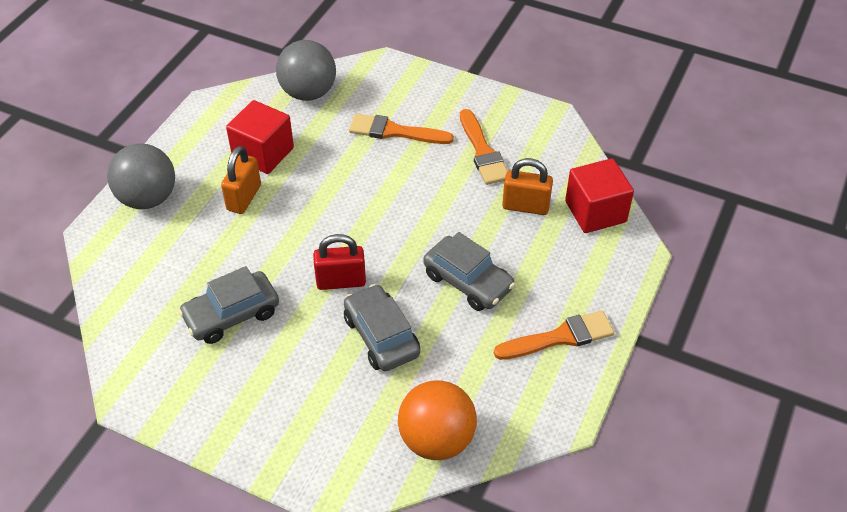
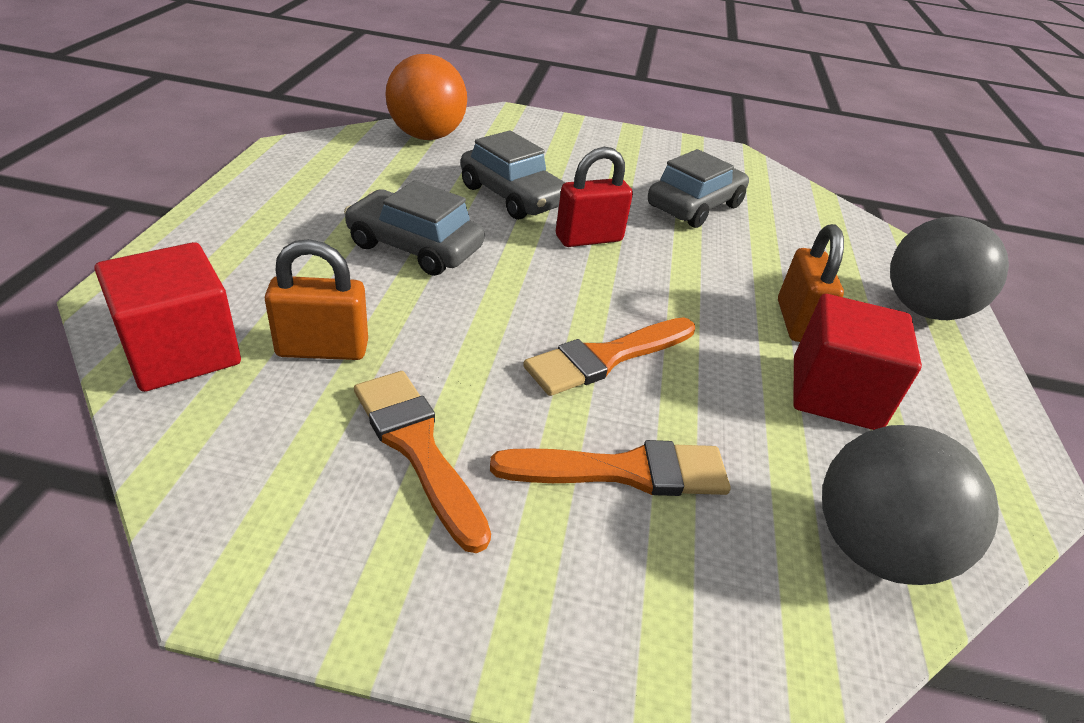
camera: 160 degrees right, 10 degrees down
(560, 337) = (283, 202): orange brush -> orange brush (606, 357)

